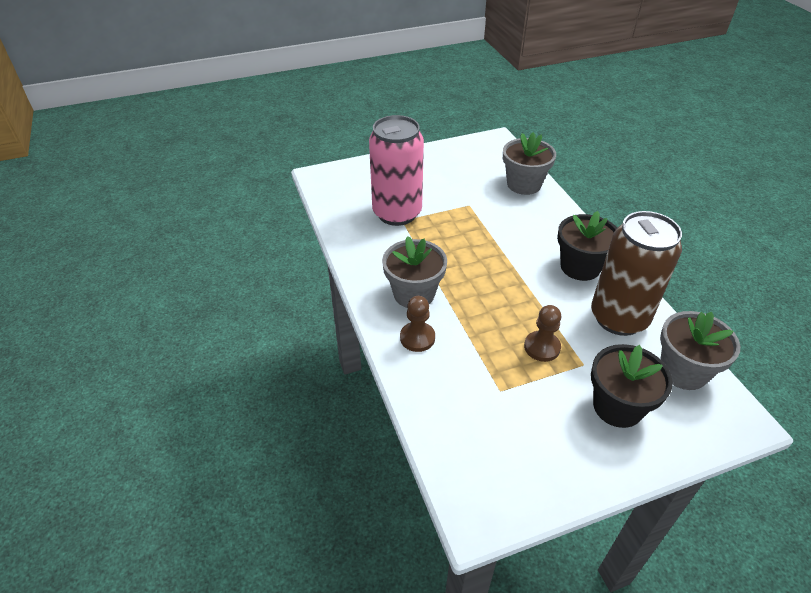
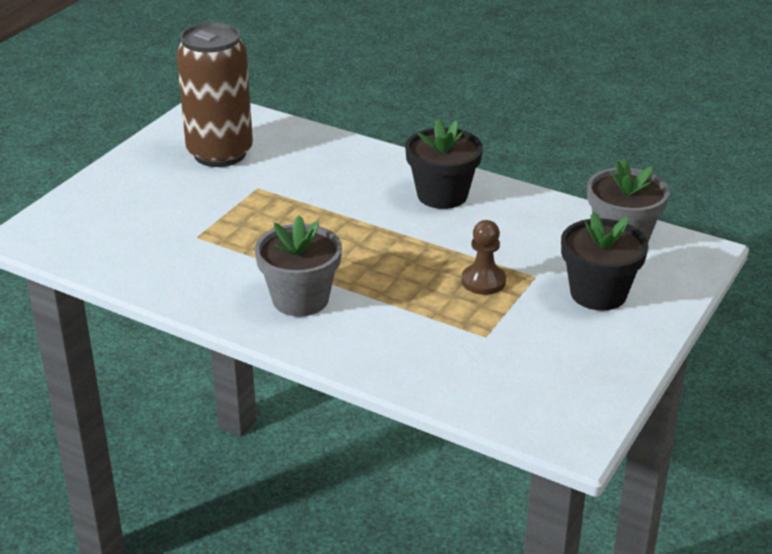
camera: 40 degrees left, 10 degrees down
(397, 213) = (181, 232): pink can -> none
(417, 338) = (353, 335): brown pawn -> none
(524, 184) = (295, 141): grey flower pot -> none
(619, 318) = (525, 222): brown can -> brown can (220, 153)

